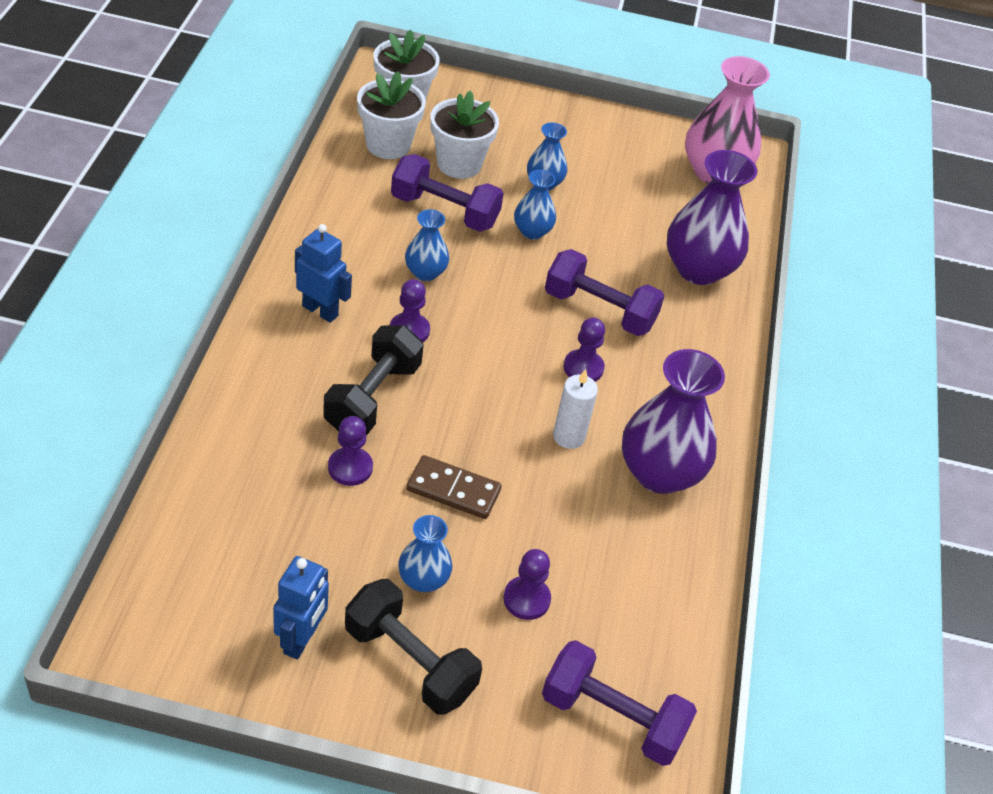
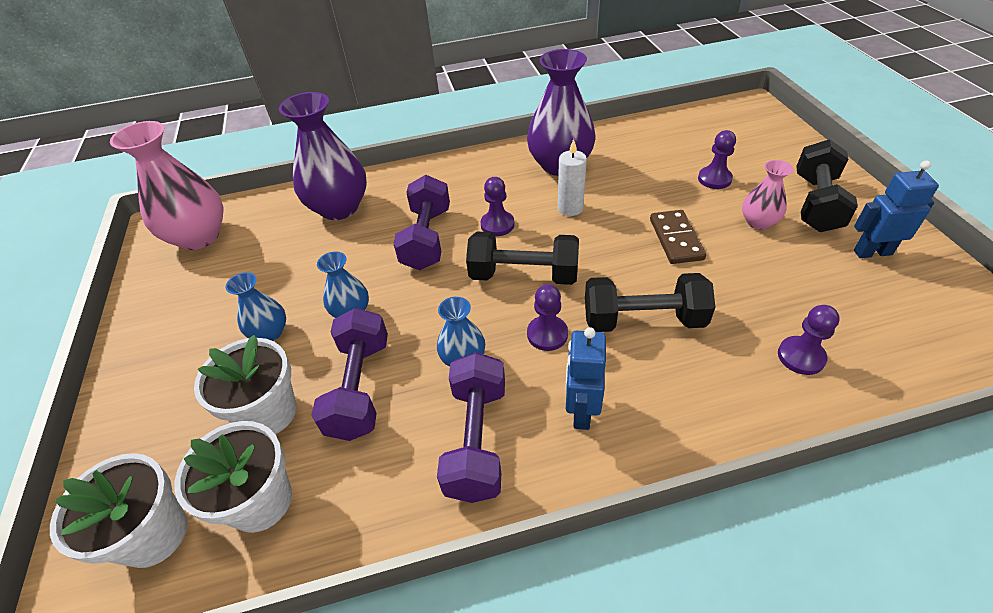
camera: 105 degrees left, 0 degrees up
(350, 468) = (722, 298): purple pawn -> purple pawn (801, 356)
(423, 579) = (758, 222): blue vase -> pink vase
(493, 351) = (524, 275): none -> black dumbbell
(612, 718) = (742, 129): purple dumbbell -> purple dumbbell (476, 439)

